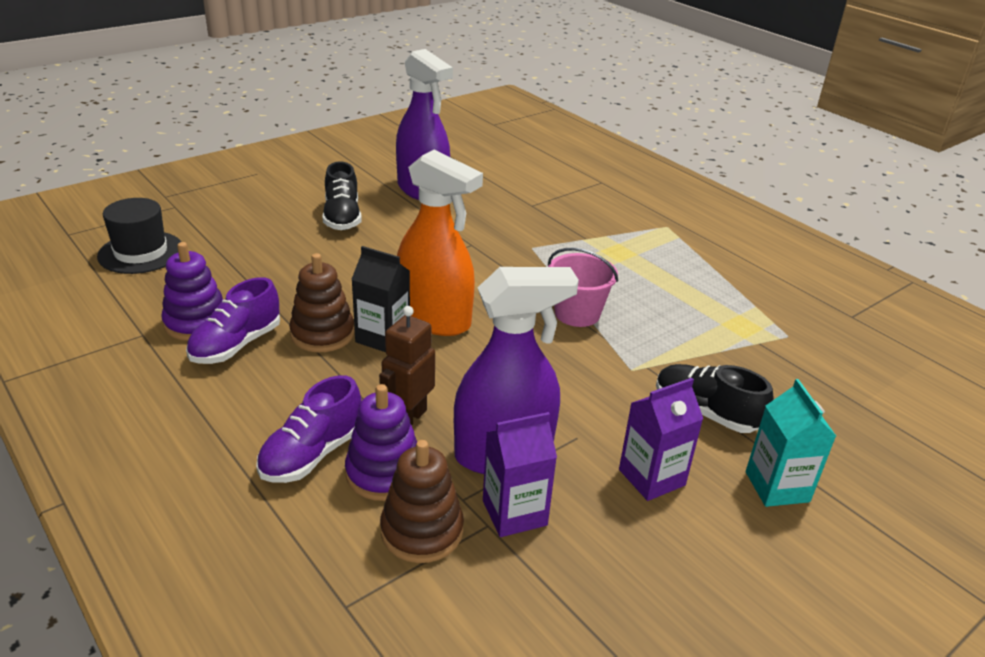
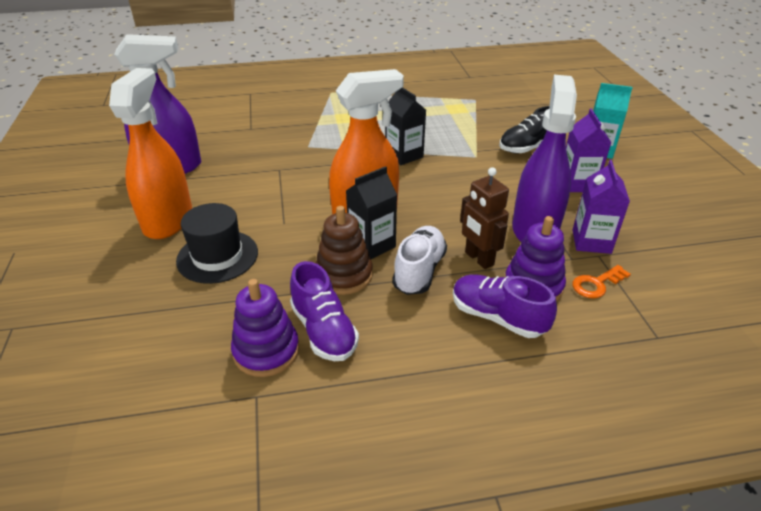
camera: 60 degrees left, 5 degrees up
(141, 252) = (87, 373): black hat -> black hat (217, 256)
(312, 454) = (497, 317): purple shoe -> purple shoe turned 150 degrees clockwise
(342, 217) = (168, 220): black shoe -> orange spray bottle
(358, 380) = (419, 271): none -> white shoe
(422, 531) = (596, 284): brown stacking toy -> orange key
(577, 313) = (404, 155): pink bucket -> black carton

